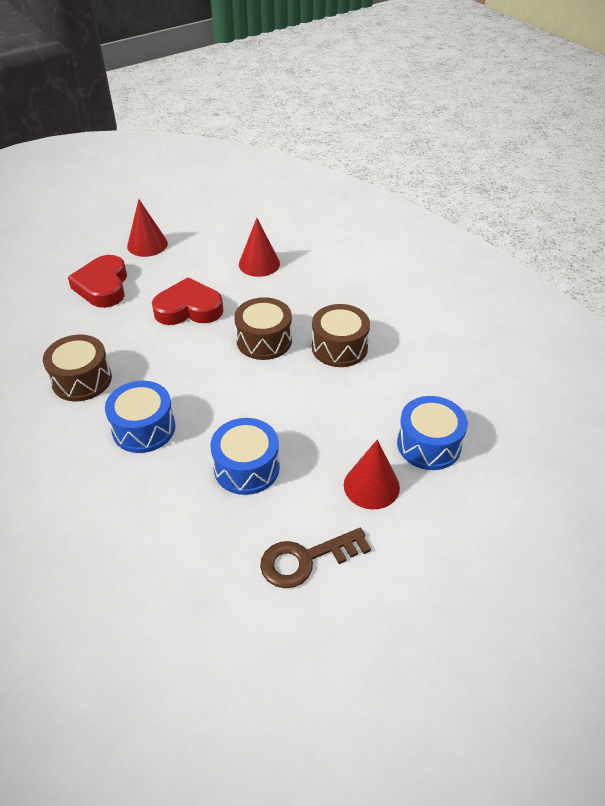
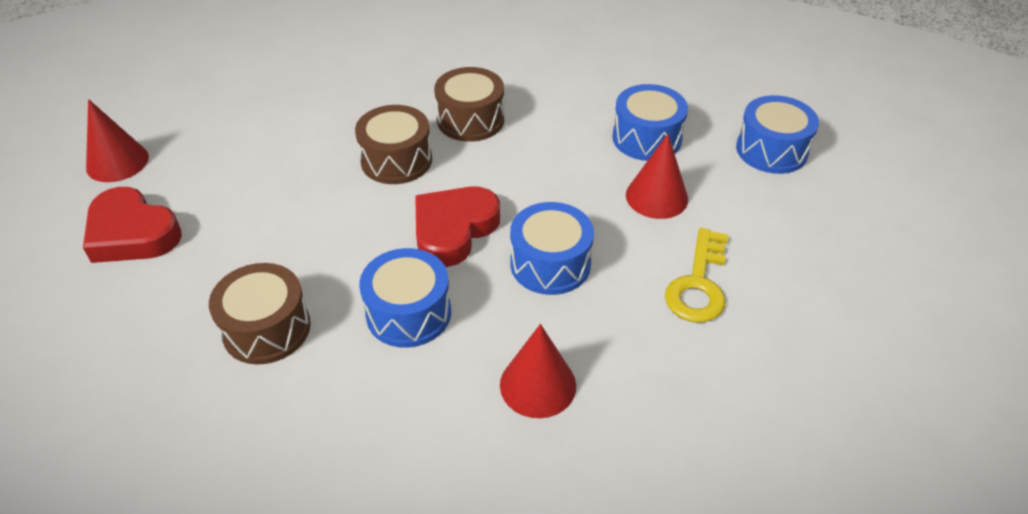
camera: 50 degrees left, 0 degrees up
(188, 309) = (274, 186): red heart -> red heart (454, 230)
(259, 264) = (281, 102): red cone -> red cone (538, 385)
(306, 559) = (698, 284): brown key -> yellow key
(506, 527) = (771, 150): none -> blue drum

